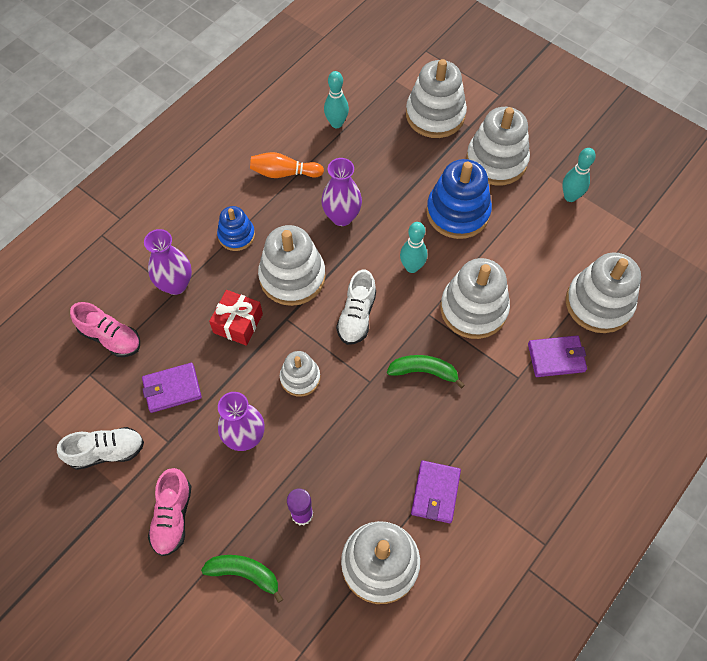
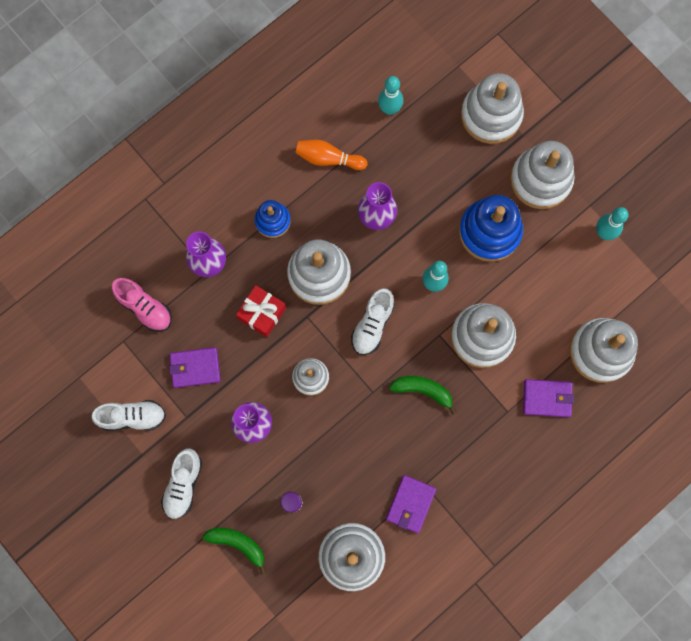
camera: 10 degrees right, 15 degrees up
(173, 516) = (183, 485): pink shoe -> white shoe

